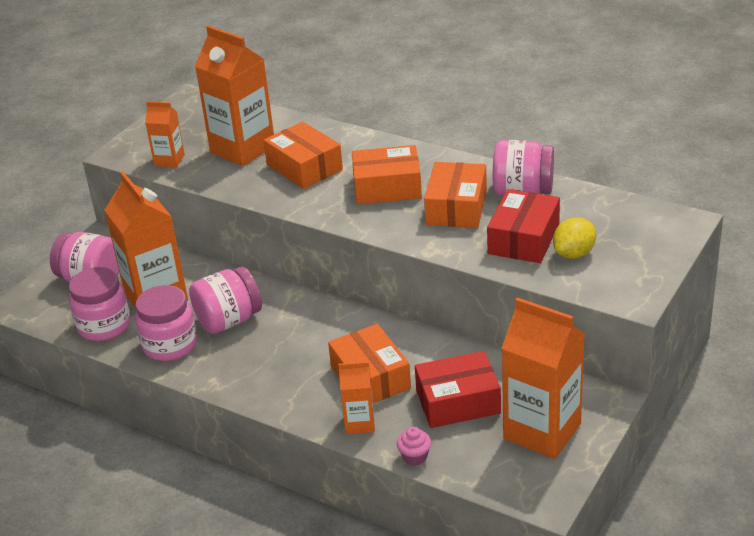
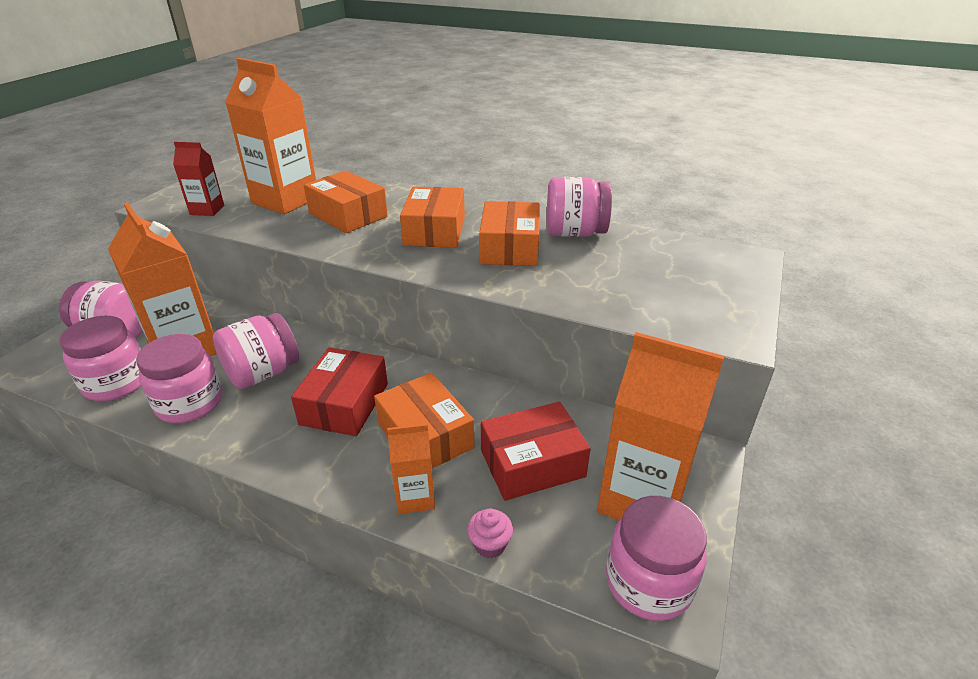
camera: 10 degrees left, 0 degrees up
(169, 160) = (207, 210): orange carton -> red carton
(387, 187) = (434, 231): orange box -> orange box turned 75 degrees counterclockwise
(523, 239) = (589, 276): red box -> red box (344, 404)
(530, 485) = (648, 582): none -> pink jar
(574, 254) = (648, 289): yellow lemon -> none

